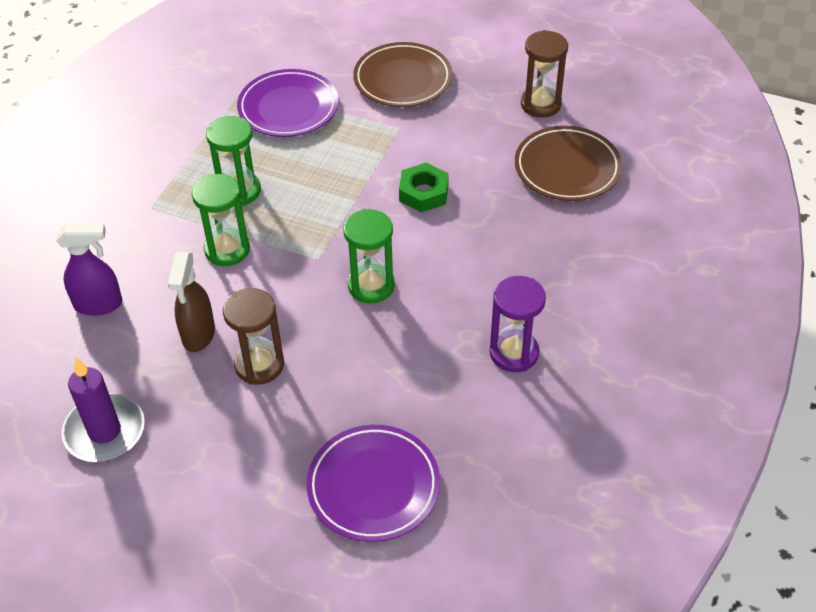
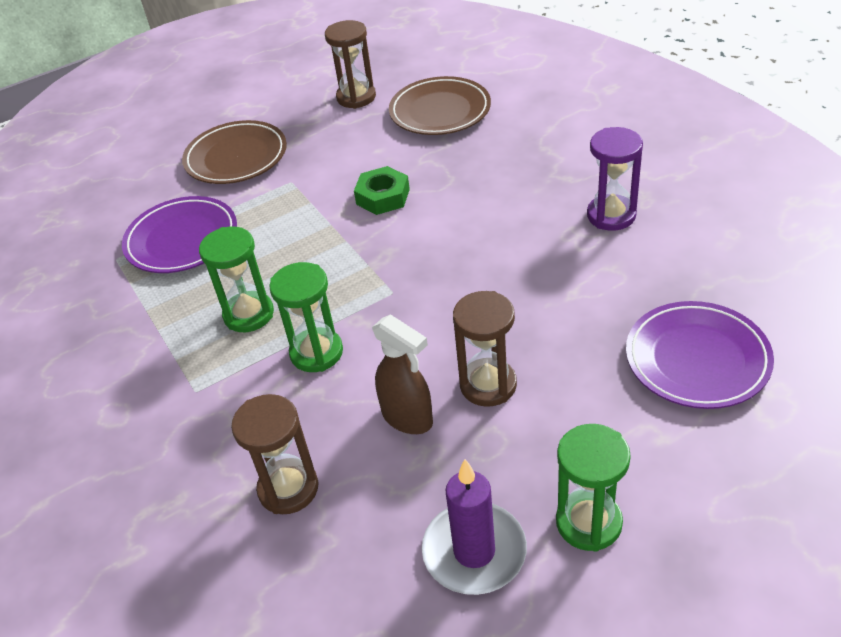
camera: 50 degrees left, 5 degrees down
(99, 304) = (288, 488): purple spray bottle -> brown hourglass
(371, 286) = (459, 270): green hourglass -> green hourglass (588, 522)

